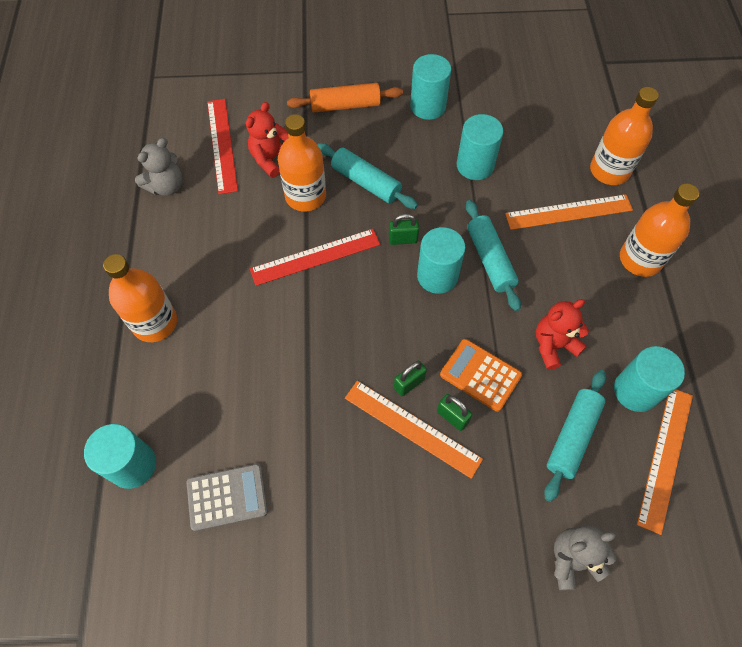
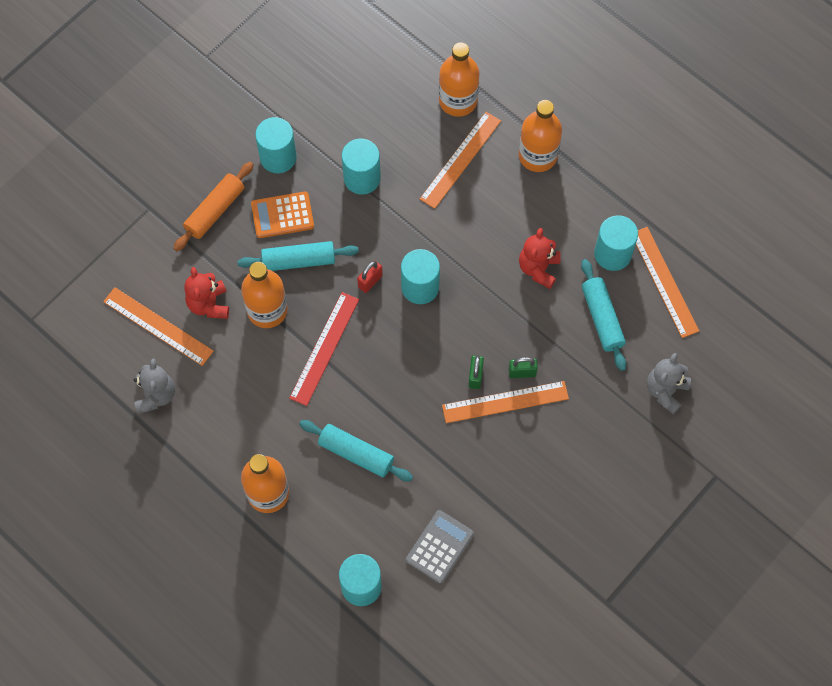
camera: 45 degrees left, 5 degrees up
(222, 145) = (158, 326): red ruler -> orange ruler
(403, 239) = (370, 281): green padlock -> red padlock
(480, 375) = (513, 330): orange calculator -> orange calculator (282, 215)
(490, 260) = (443, 244): turquoise rolling pin -> turquoise rolling pin (356, 454)

